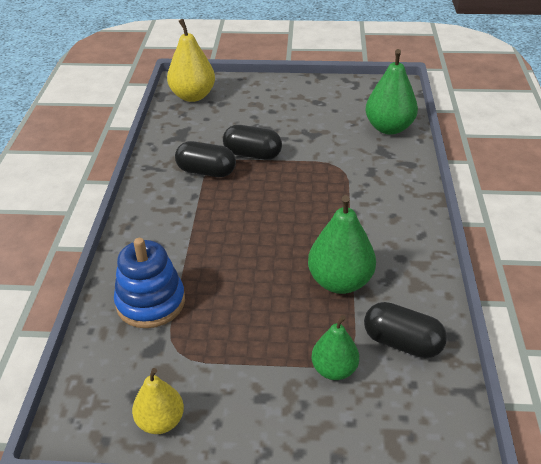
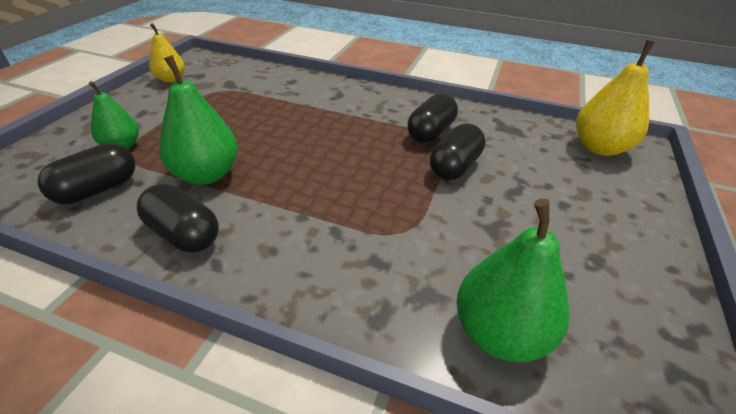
camera: 105 degrees right, 0 degrees up
(150, 302) = (273, 87): blue stacking toy -> none
(410, 262) = (183, 234): none -> black capsule

